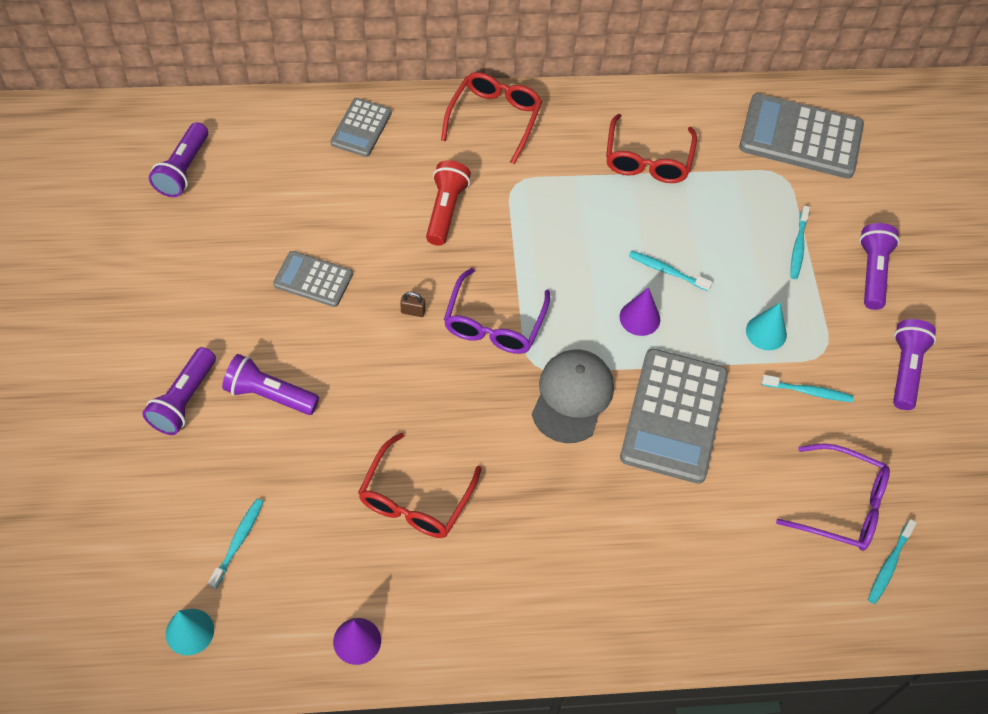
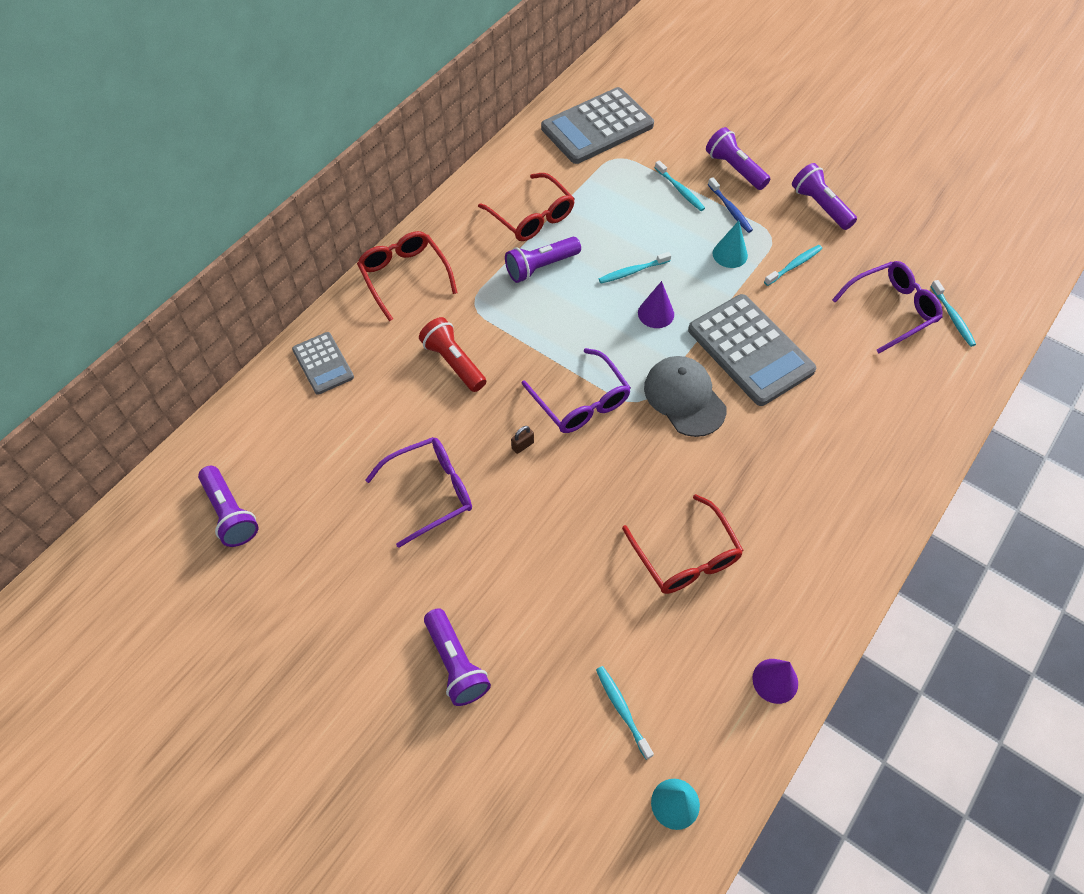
camera: 45 degrees left, 0 degrees up
(269, 395) = (507, 596): purple flashlight -> purple flashlight (541, 267)
(313, 279) = (430, 492): grey calculator -> purple glasses
(819, 300) = (730, 209): none -> blue toothbrush

